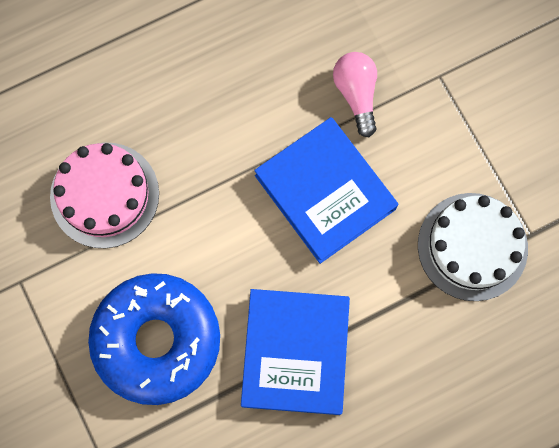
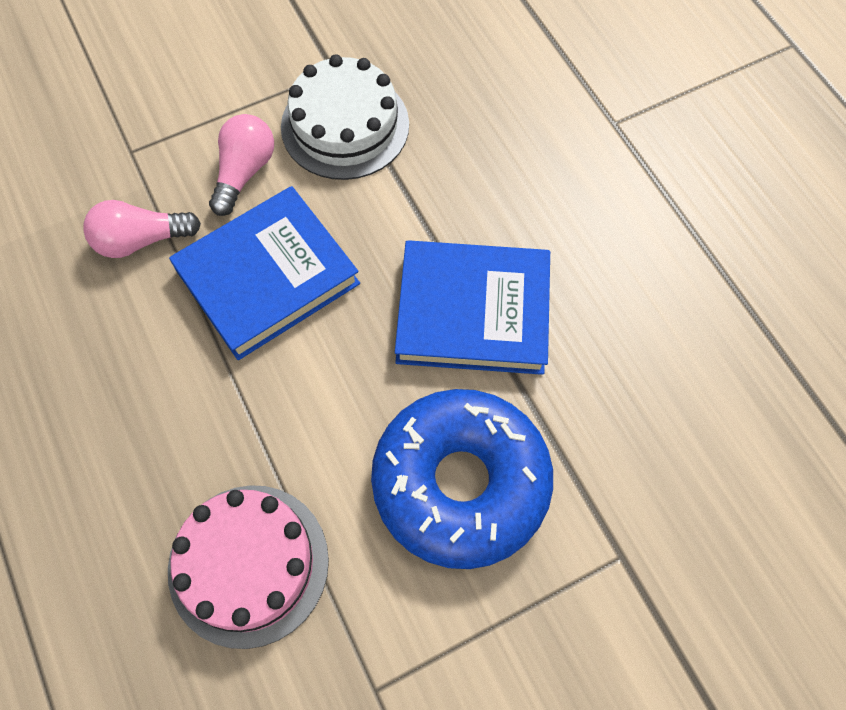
camera: 90 degrees left, 10 degrees down
(422, 167) = (244, 172): none -> pink light bulb

